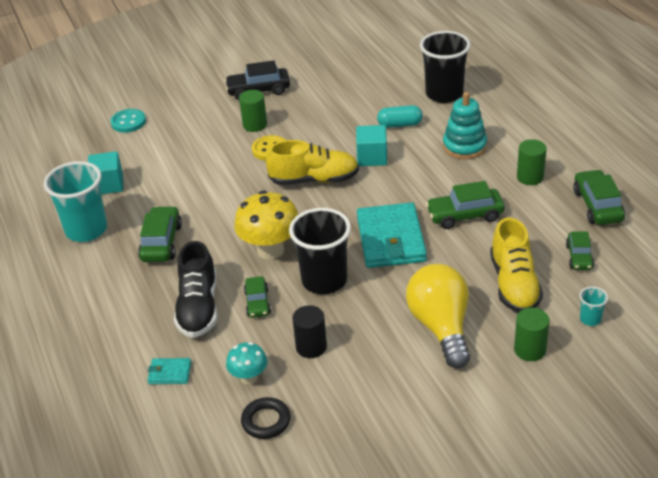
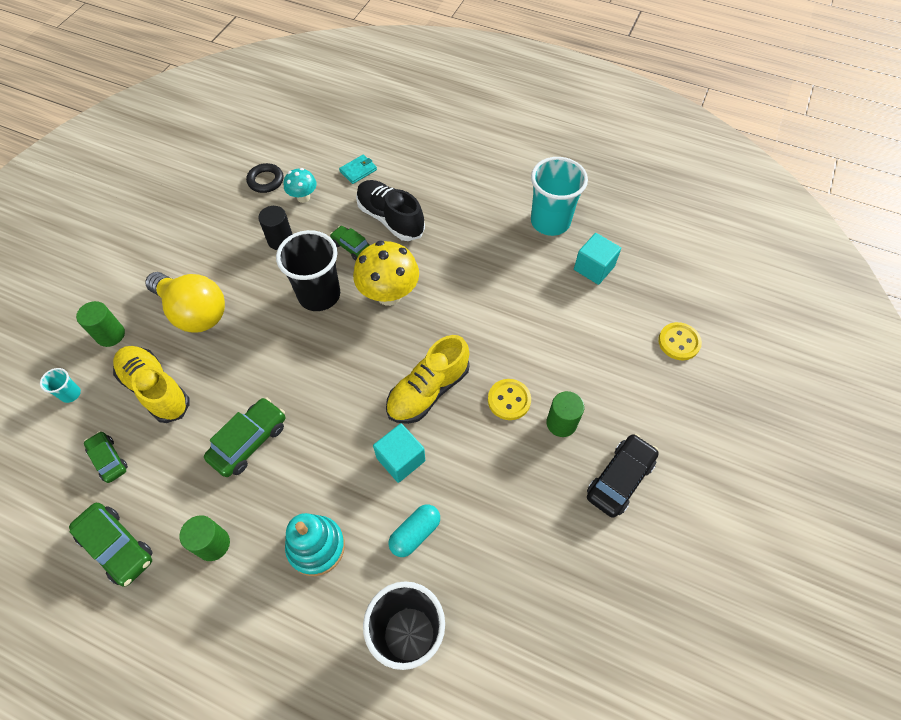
camera: 135 degrees right, 20 degrees up
(128, 122) = (679, 342): turquoise button -> yellow button
(161, 242) = (481, 247): green car -> none
(391, 239) = (298, 369): turquoise wallet -> none

